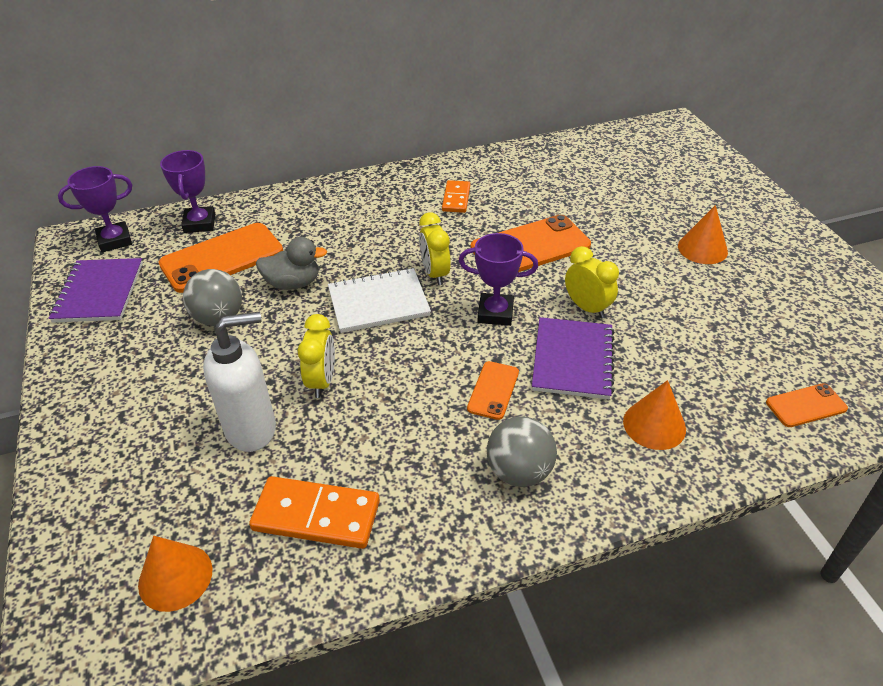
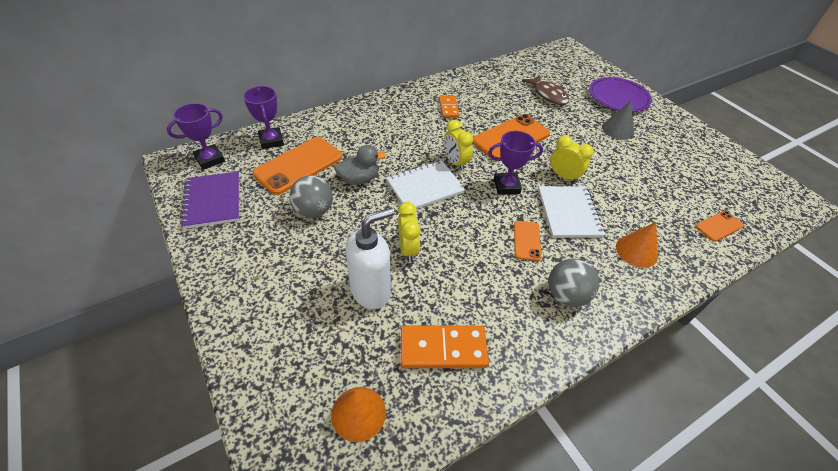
camera: 15 degrees left, 5 degrees up
(573, 360) = (569, 213): purple notebook -> white notebook
(614, 190) = (548, 95): none -> brown fish
(702, 249) = (618, 129): orange cone -> grey cone
(724, 202) = (618, 98): none -> purple plate

